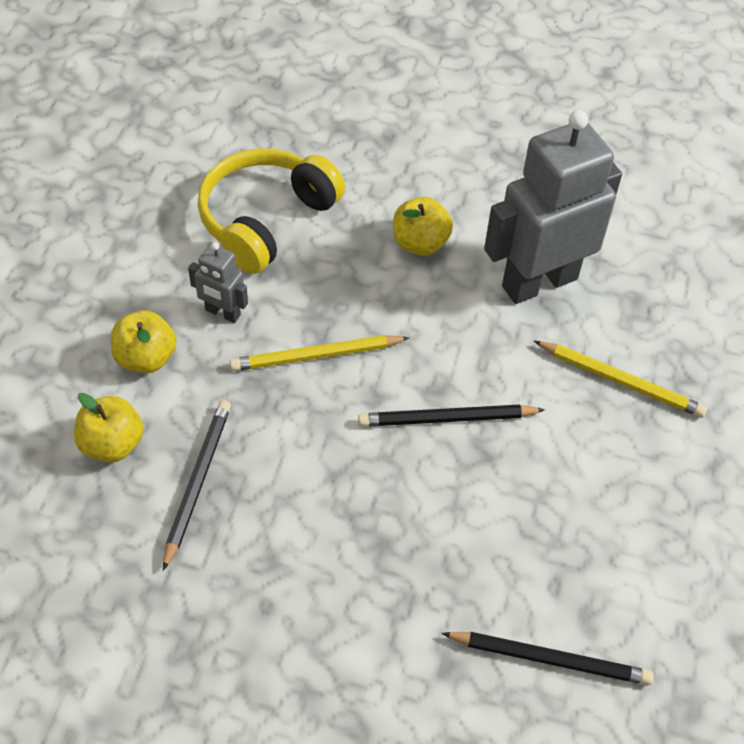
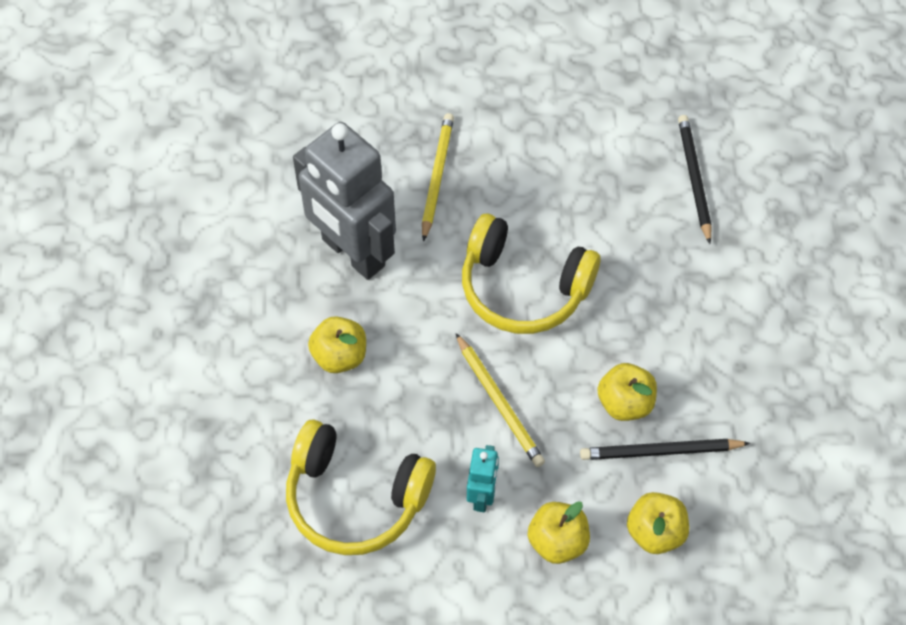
camera: 105 degrees left, 5 degrees up
(222, 313) = (482, 496): grey robot -> turquoise robot
(268, 468) = (625, 403): none -> yellow apple
(447, 419) = (523, 288): black pencil -> yellow headphones

